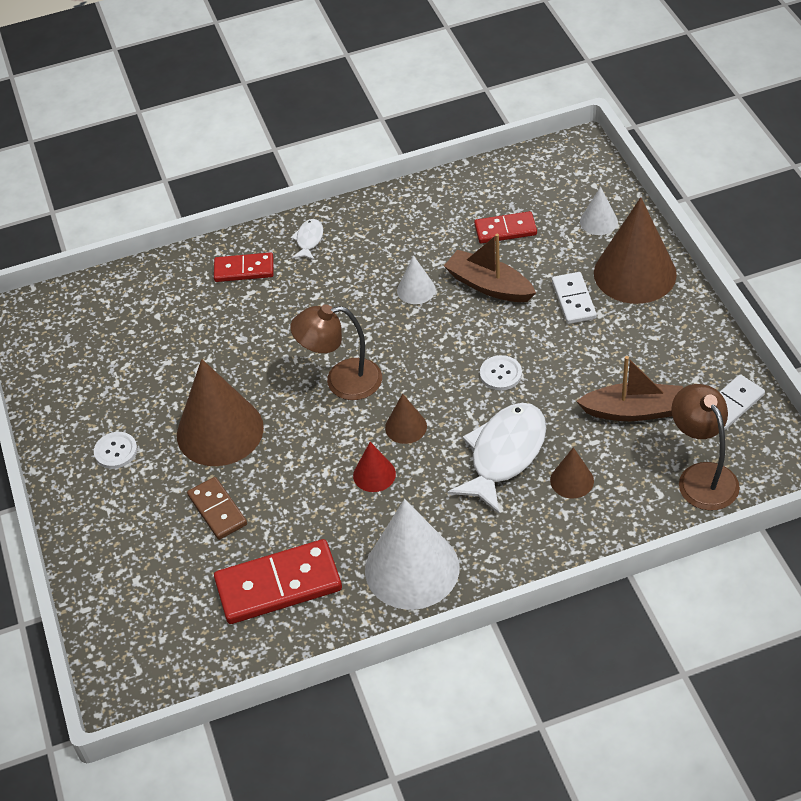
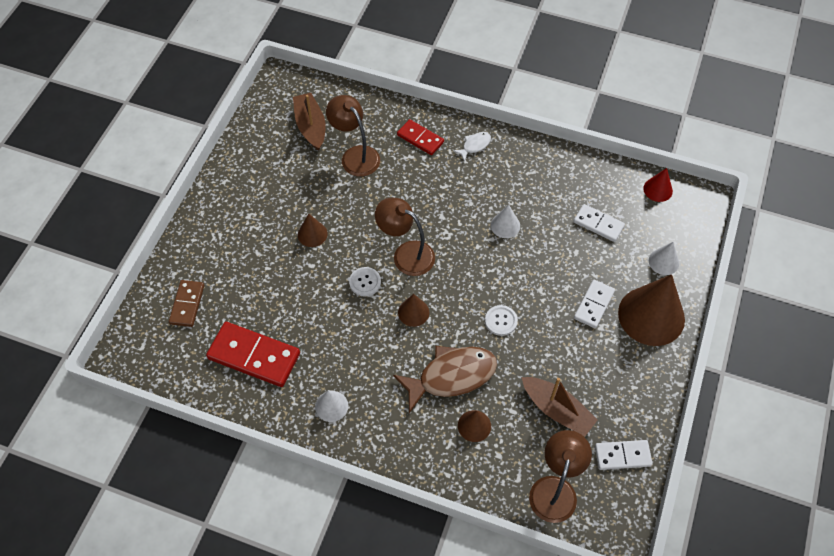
camera: 35 degrees right, 10 degrees up
(116, 451) = (249, 204): white button -> white button (365, 282)
(189, 329) = (355, 155): none -> brown lamp
(217, 510) = (266, 283): brown domino -> brown domino (187, 304)
(220, 431) = (312, 234): brown cone -> brown cone, size x0.48
(374, 474) = (367, 329): red cone -> red cone (658, 189)
(412, 568) = (331, 406): white cone -> white cone, size x0.48
(489, 286) = (551, 255): brown boat -> brown boat (310, 126)
(504, 455) = (451, 376): white fish -> brown fish
(505, 230) = (598, 224): red domino -> white domino

